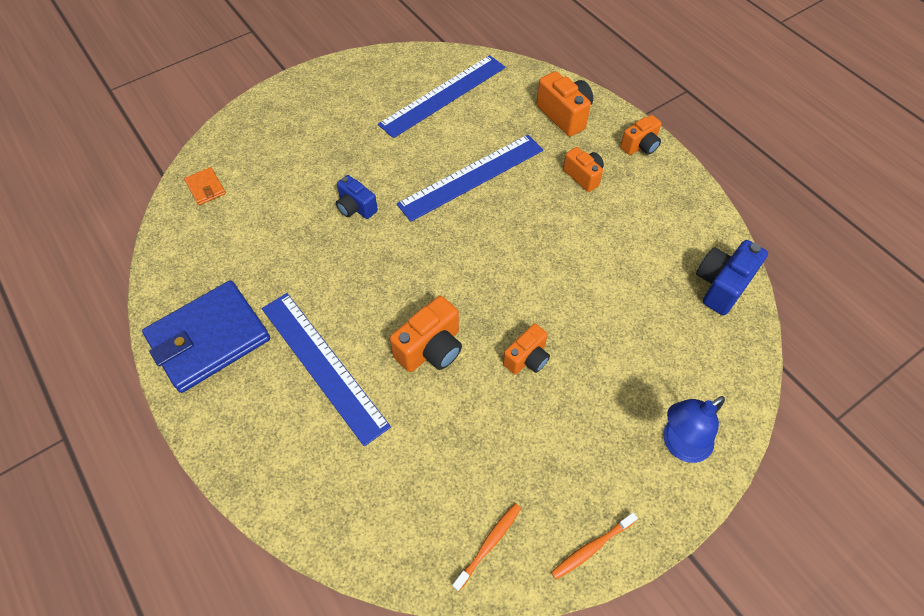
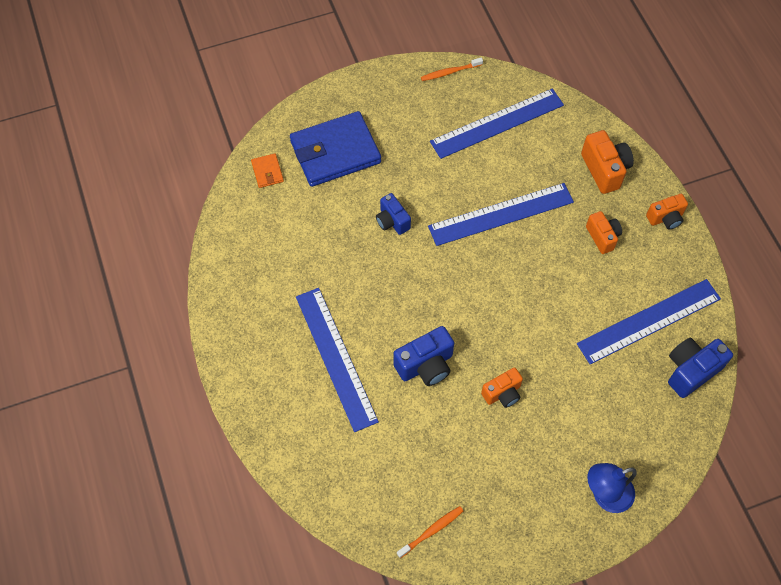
camera: 15 degrees right, 5 degrees up
(209, 338) = (249, 312): blue wallet -> blue wallet (335, 152)
(431, 349) = (425, 365): orange camera -> blue camera
(592, 547) = (509, 554): orange toothbrush -> orange toothbrush (450, 72)
(660, 246) = (649, 321): none -> blue ruler

